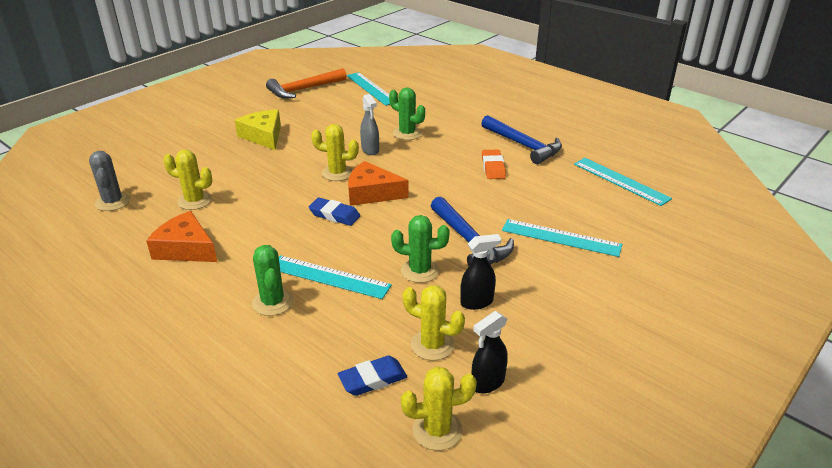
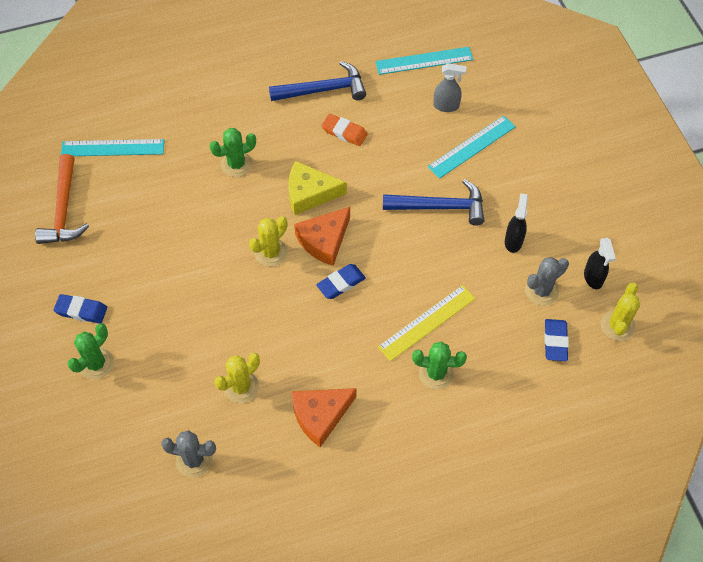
camera: 60 degrees left, 25 degrees up
(224, 119) = (81, 311): none -> blue eraser
(263, 136) = (149, 287): yellow cheese -> yellow cheese (310, 193)
(329, 277) = (427, 322): turquoise ruler -> yellow ruler
(370, 150) = (246, 208): grey spray bottle -> grey spray bottle (446, 106)
(420, 271) = (456, 258): green cactus -> green cactus (96, 364)
(432, 345) = (541, 291): yellow cactus -> grey cactus

